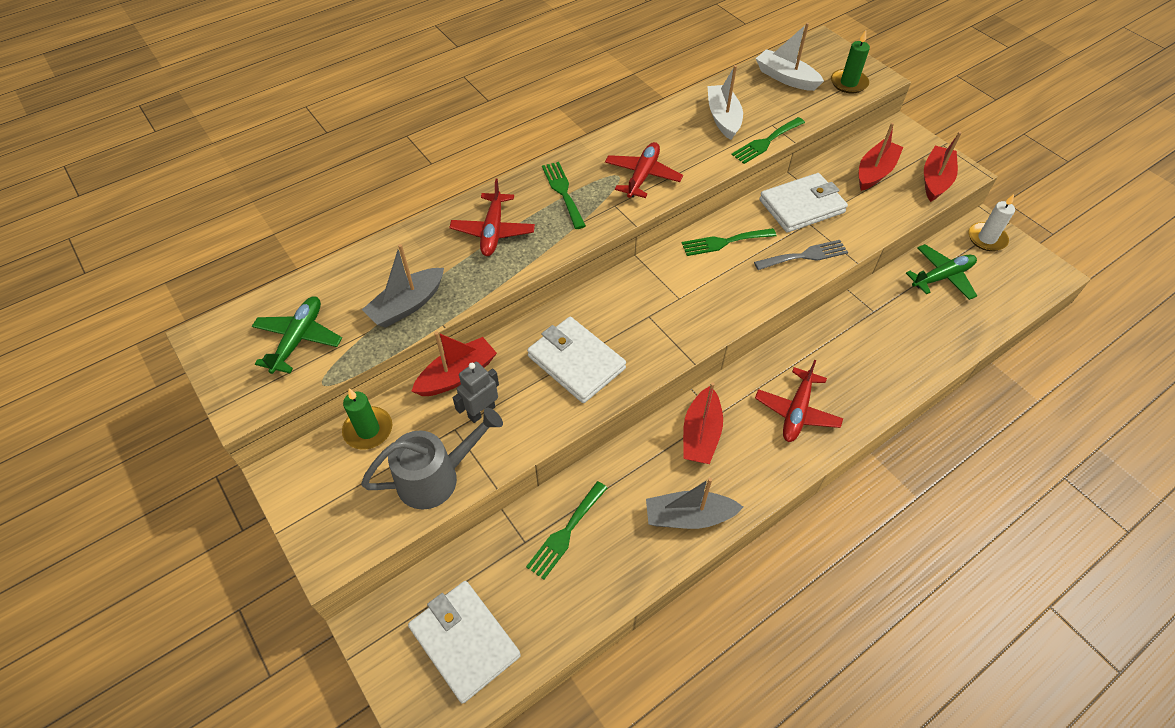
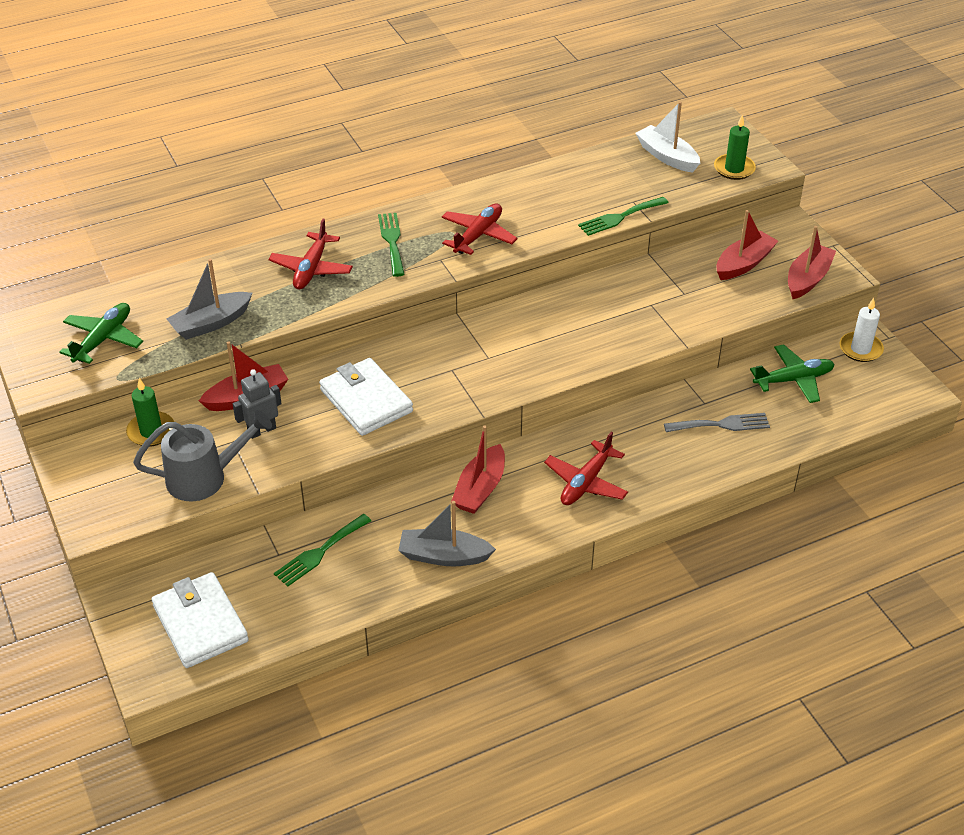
camera: 10 degrees right, 10 degrees down
(723, 118) = (583, 189): white boat -> none
(724, 242) = (554, 312): green fork -> none
(801, 206) = (649, 288): white wallet -> none
(805, 256) = (634, 334): grey fork -> grey fork (721, 424)

